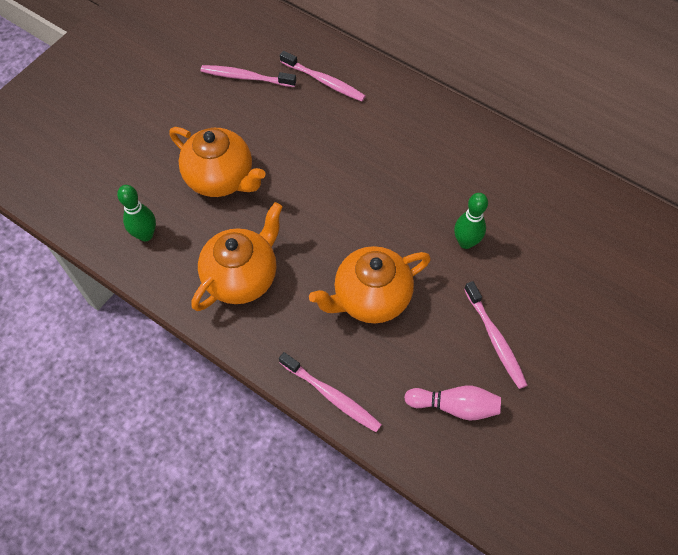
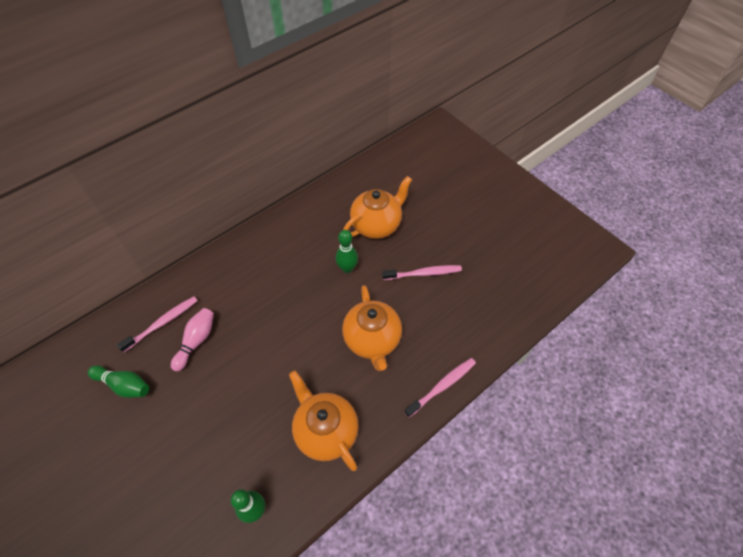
camera: 75 degrees left, 5 degrees down
(221, 179) = (223, 429): orange teapot -> orange teapot (377, 225)
(246, 77) = (124, 385): pink toothbrush -> green bowling pin
(454, 406) = (465, 310): pink bowling pin -> pink bowling pin (196, 341)

